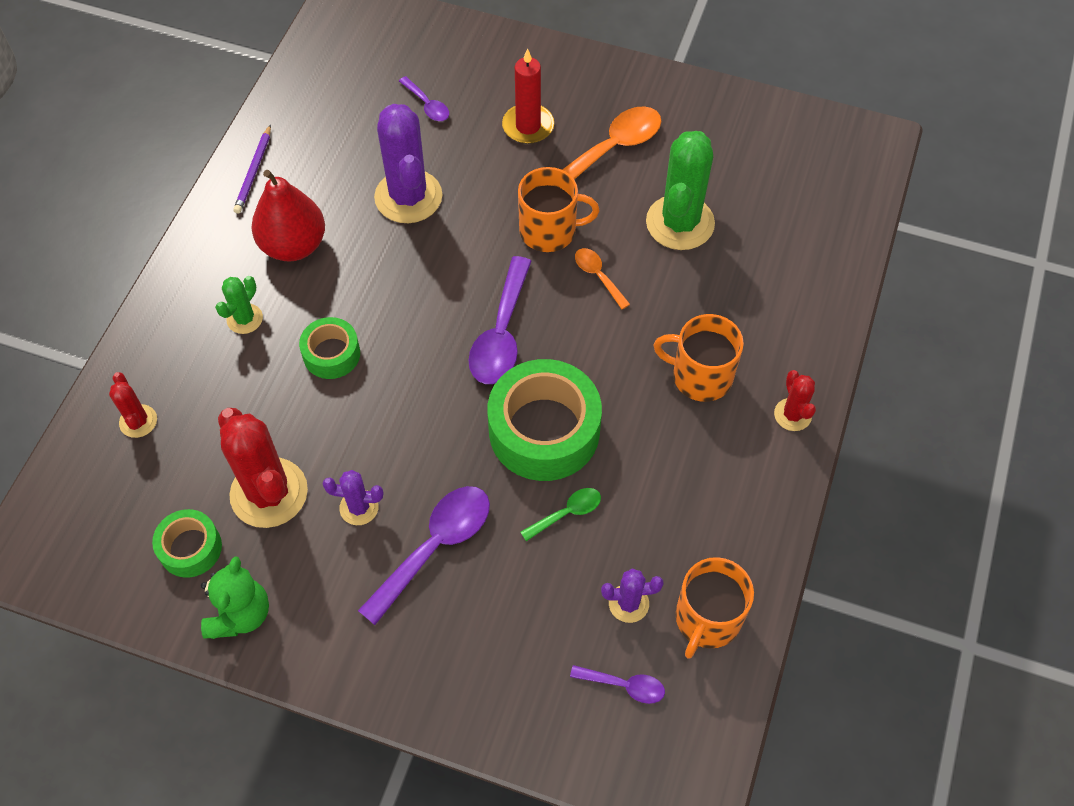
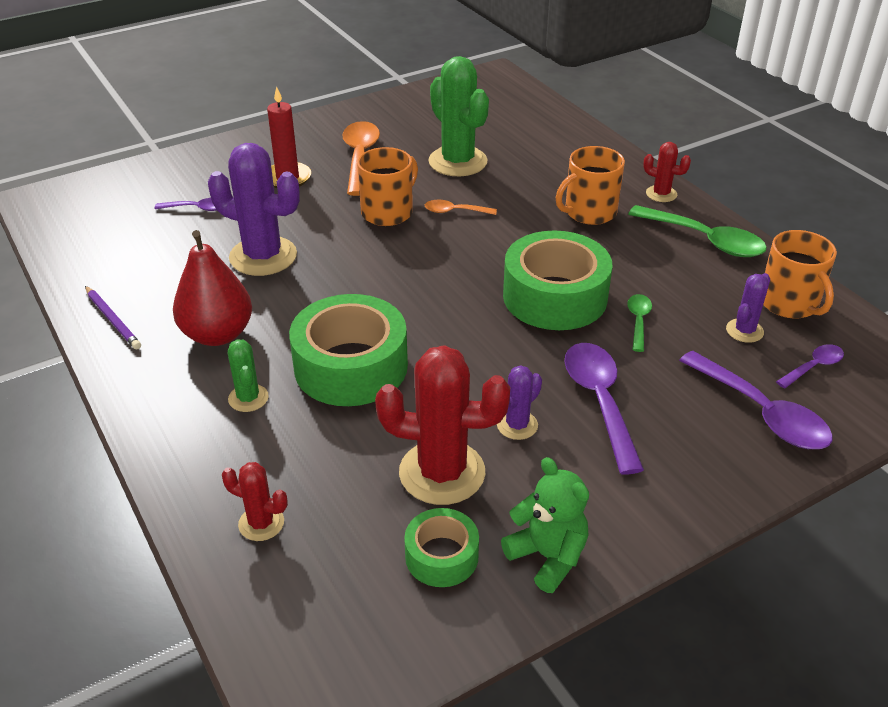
camera: 50 degrees left, 20 degrees down
(331, 354) = (351, 366): green tape -> green tape, size x1.88
(501, 334) = (446, 274): purple spoon -> purple spoon (762, 413)
(747, 495) = (705, 240): none -> green spoon

